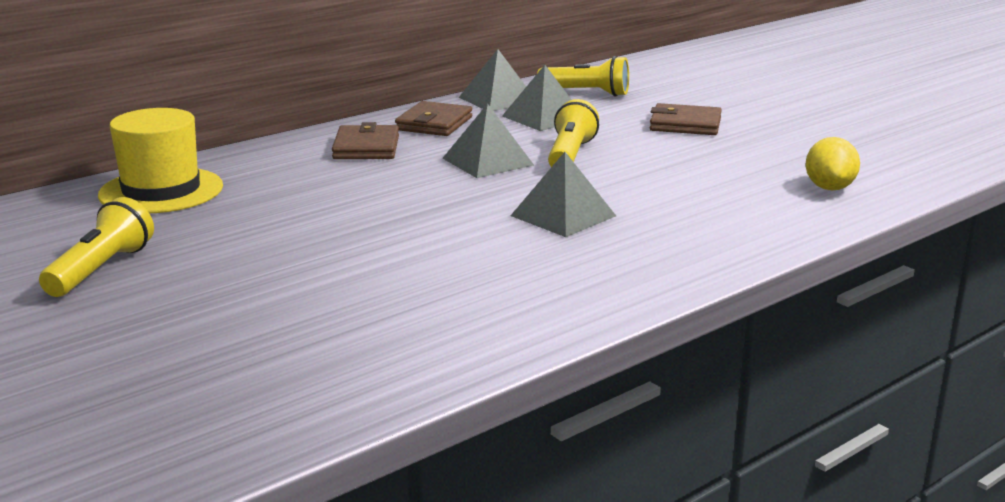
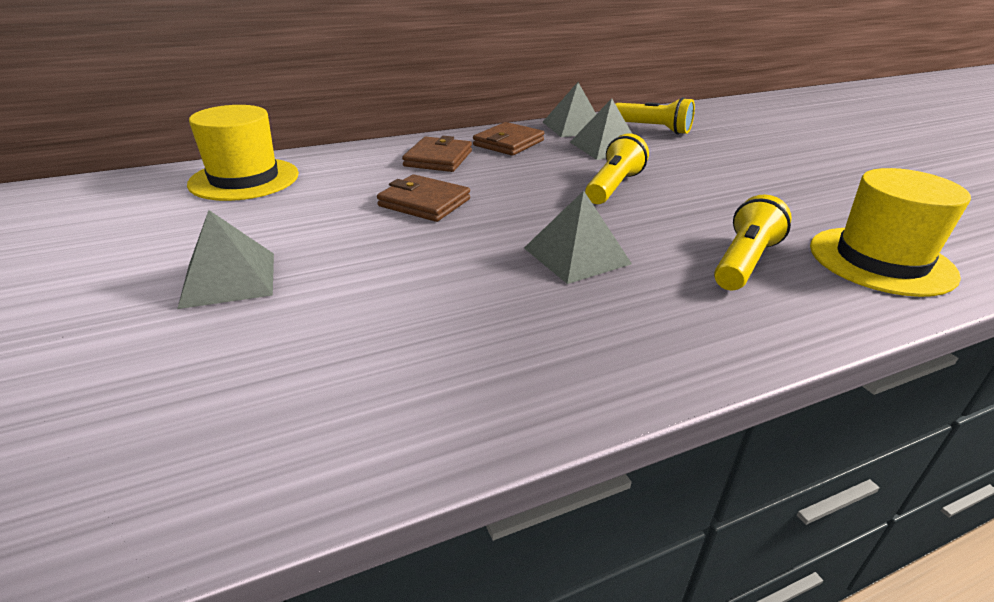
camera: 15 degrees right, 10 degrees up
(101, 269) = (117, 254): yellow flashlight -> yellow flashlight (744, 262)
(487, 161) = (534, 184): grey pyramid -> grey pyramid (229, 279)
(685, 124) = (735, 168): brown wallet -> brown wallet (424, 203)
(829, 188) = (881, 260): yellow lemon -> yellow hat

